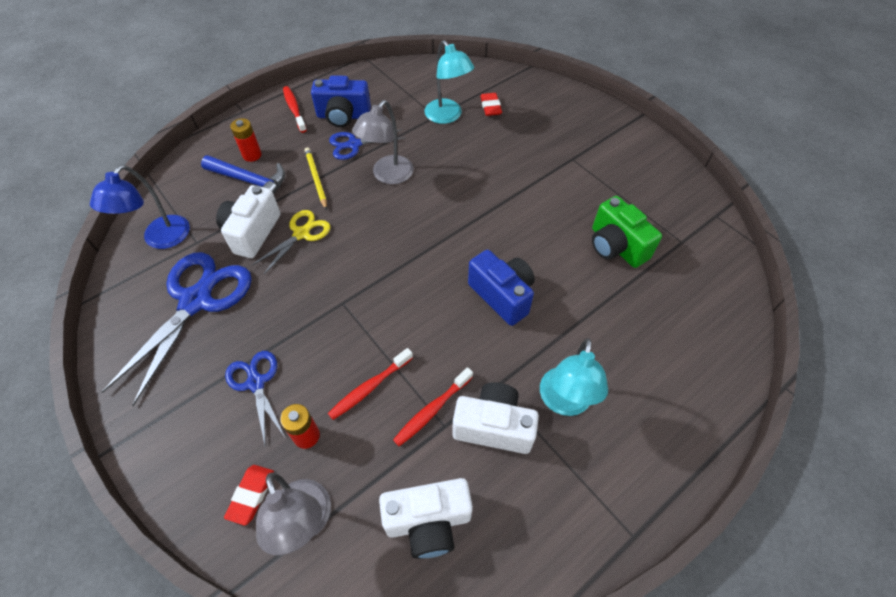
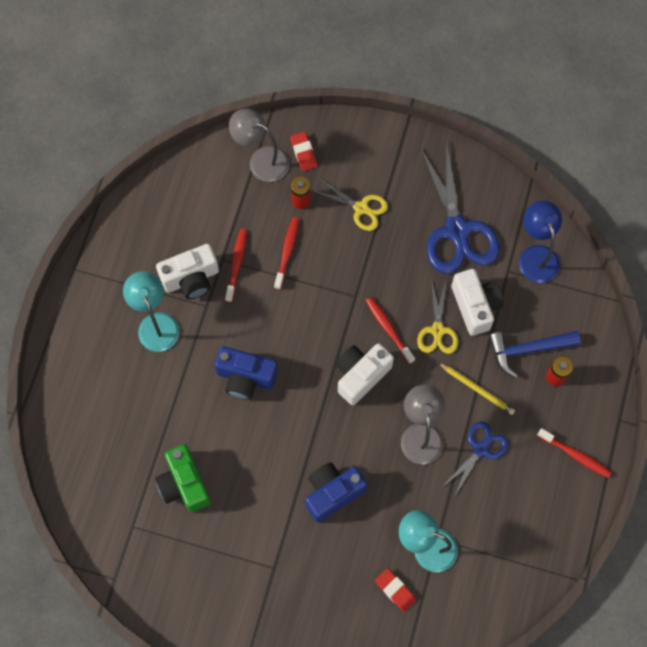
camera: 145 degrees right, 15 degrees up
(256, 382) = (361, 208): blue scissors -> yellow scissors
(340, 259) = (388, 329): none -> red toothbrush
(343, 116) = (522, 478): blue camera -> blue camera (332, 493)
(428, 522) = (194, 203): white camera -> white camera (360, 375)
(616, 246) = (184, 484): green camera -> green camera turned 135 degrees counterclockwise

